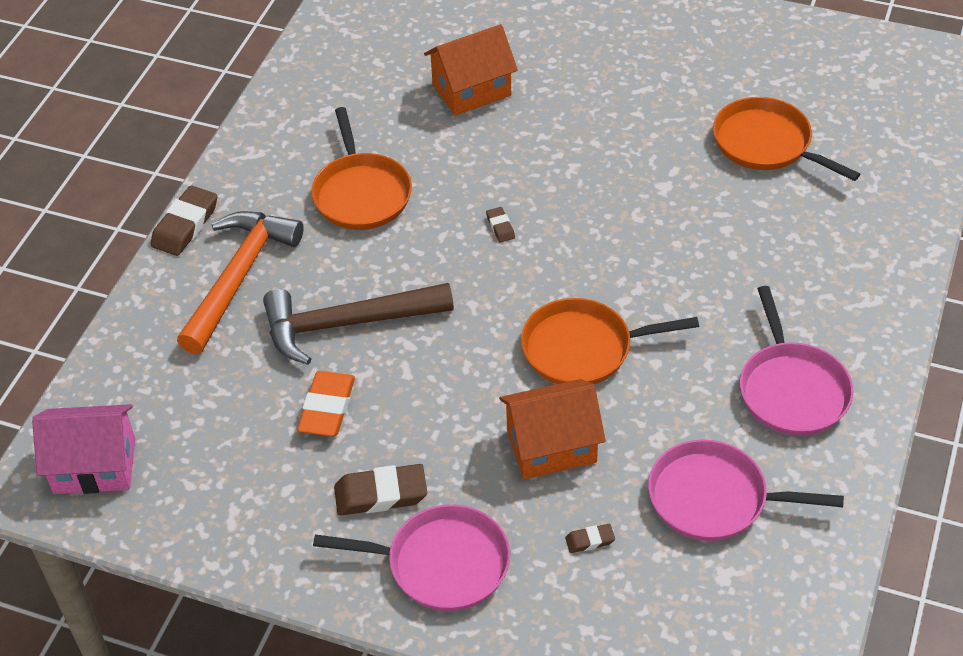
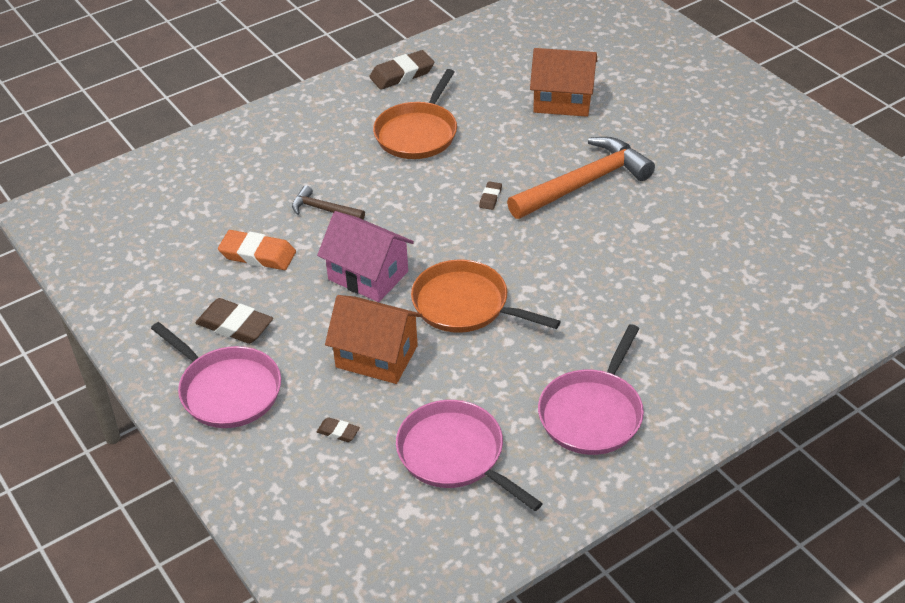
camera: 35 degrees right, 5 degrees down
(94, 466) = (89, 216): pink house -> pink house (368, 275)
(185, 225) = (287, 102): brown eraser -> brown eraser (402, 74)
(239, 277) = (287, 148): orange hammer -> orange hammer (584, 183)
(327, 408) = (257, 254): orange eraser -> orange eraser turned 60 degrees clockwise
(347, 324) = (324, 209): brown hammer -> brown hammer, size x0.49
(766, 144) = (753, 234): orange pan -> none

